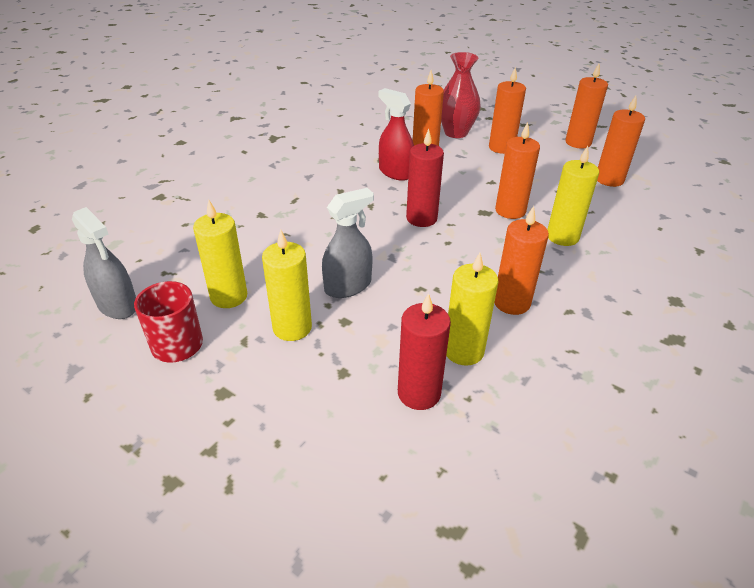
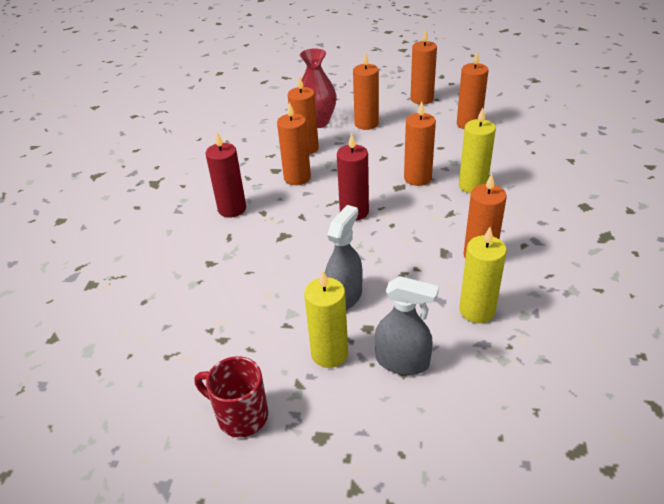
camera: 25 degrees left, 0 degrees up
(118, 305) = (150, 407): grey spray bottle -> grey spray bottle (402, 361)
(229, 296) = (249, 351): yellow candle -> none
(395, 172) = (297, 178): red spray bottle -> orange candle
(419, 393) = (472, 360): red candle -> red candle (232, 209)

